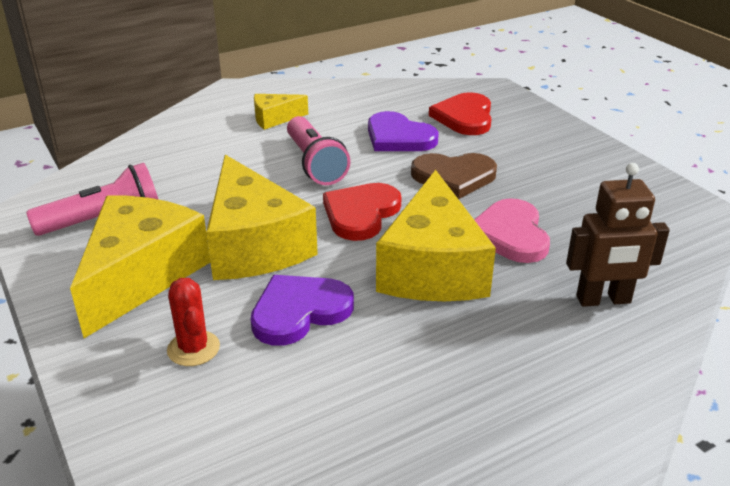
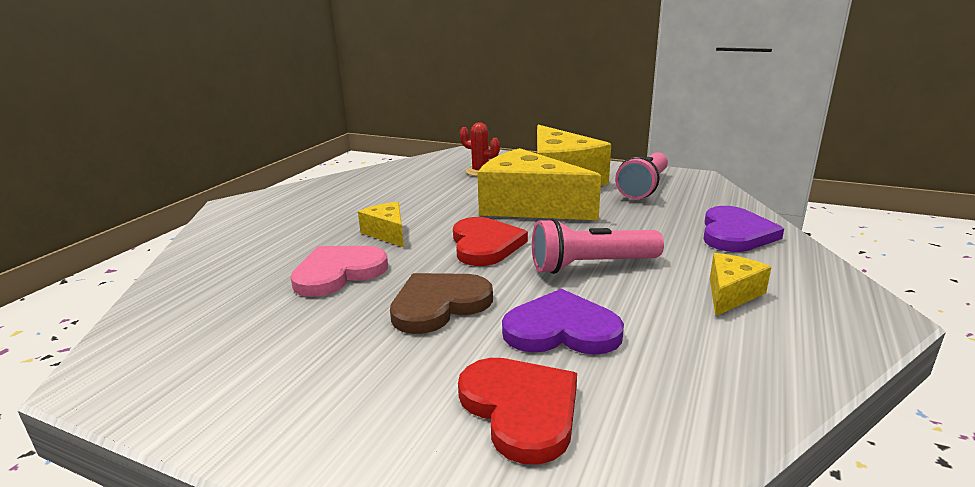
camera: 145 degrees right, 10 degrees down
(299, 311) = (448, 193): purple heart -> purple heart (735, 233)
(315, 164) = (591, 266): pink flashlight -> pink flashlight turned 45 degrees counterclockwise
(432, 268) = (387, 233): yellow cheese -> yellow cheese, size x0.48
(510, 234) = (338, 273): pink heart -> pink heart turned 90 degrees counterclockwise
(603, 300) = (238, 255): brown robot -> none

